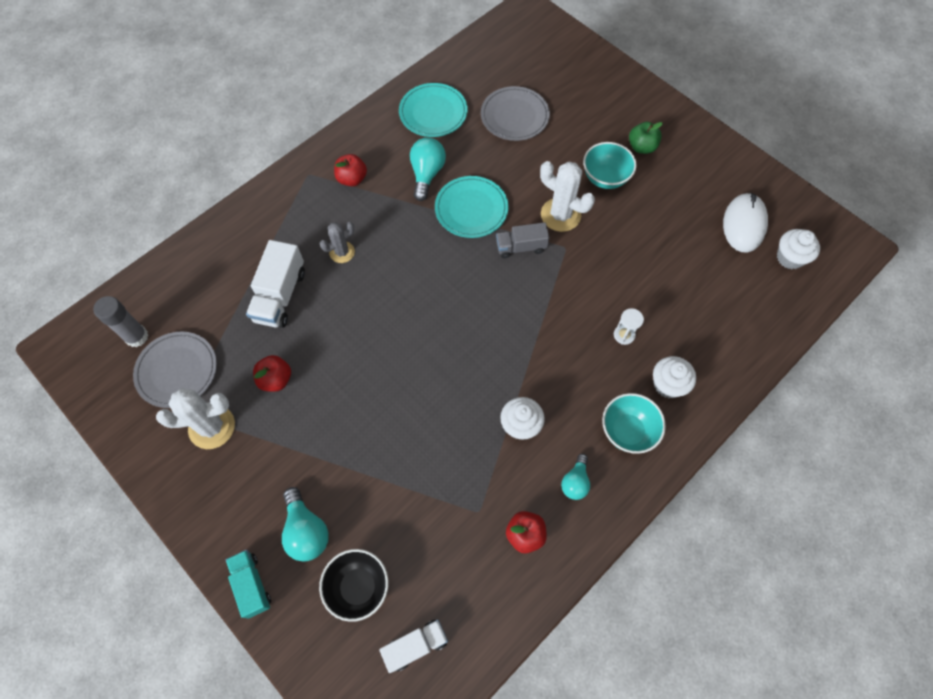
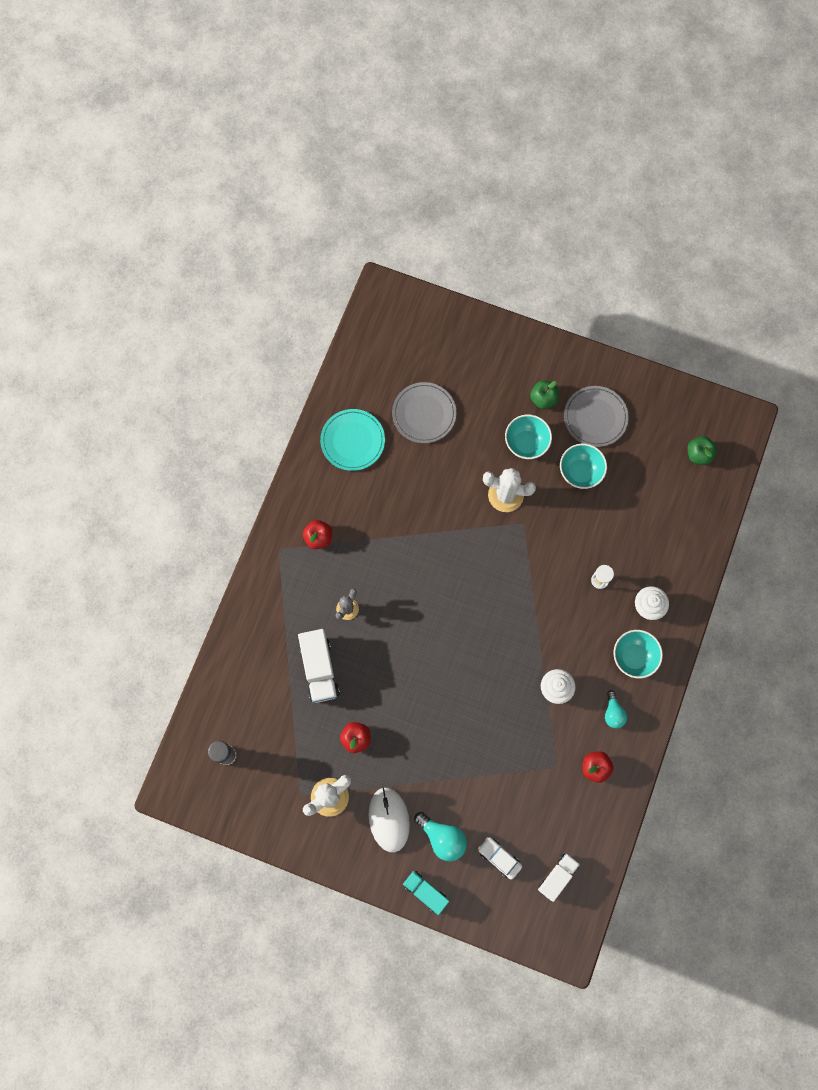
camera: 25 degrees left, 10 degrees up
(177, 371) = (276, 767): grey plate -> grey plate (595, 417)
(358, 587) = (499, 858): black bowl -> white car
(427, 174) = (378, 505): turquoise light bulb -> none
(471, 209) = (431, 522): turquoise plate -> none
(521, 247) = (487, 539): grey truck -> none
(650, 224) = (580, 472): none -> turquoise bowl
(744, 224) = (653, 439): white mouse -> white mouse (389, 819)
(790, 258) = (698, 454): white cupcake -> green apple

